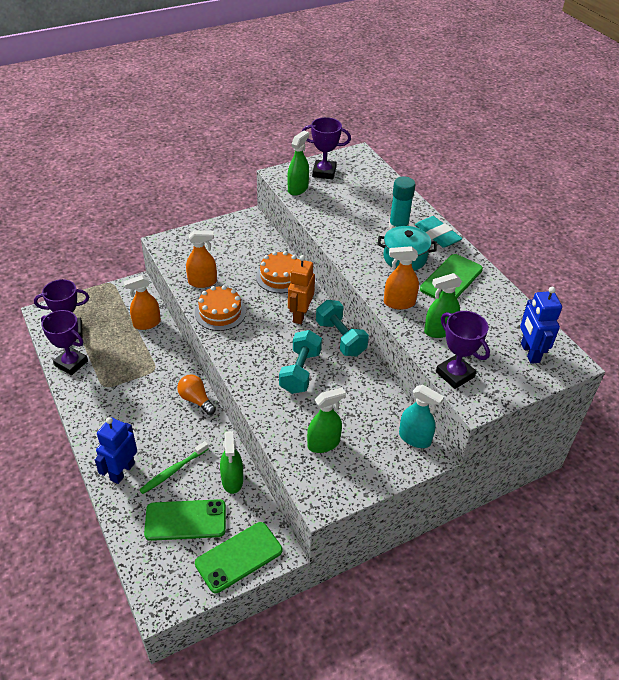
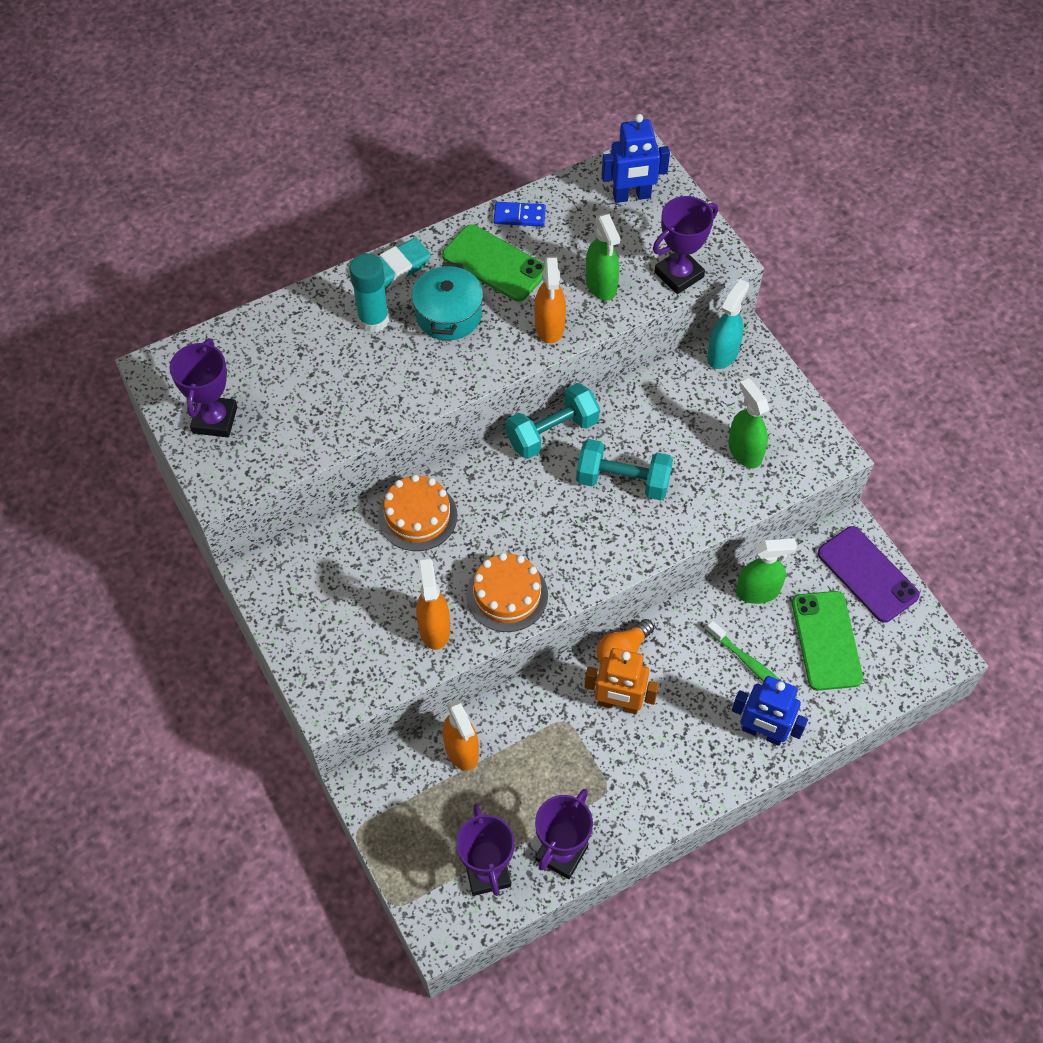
camera: 90 degrees left, 15 degrees up
(239, 557) = (867, 574): green phone -> purple phone
(298, 189) = (265, 458): green spray bottle -> none
(300, 315) = (506, 485): orange robot -> orange robot (618, 704)
(496, 293) = (519, 216): none -> blue domino

